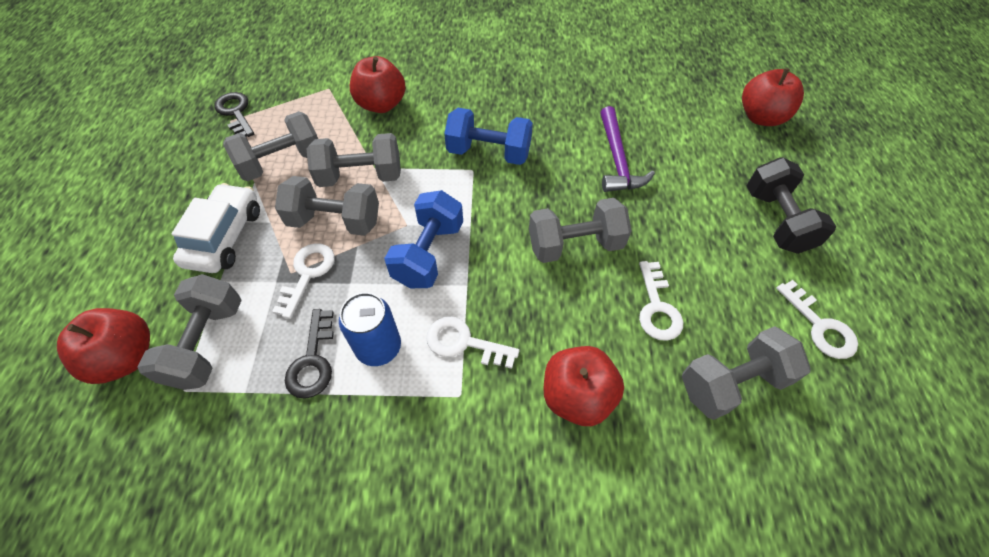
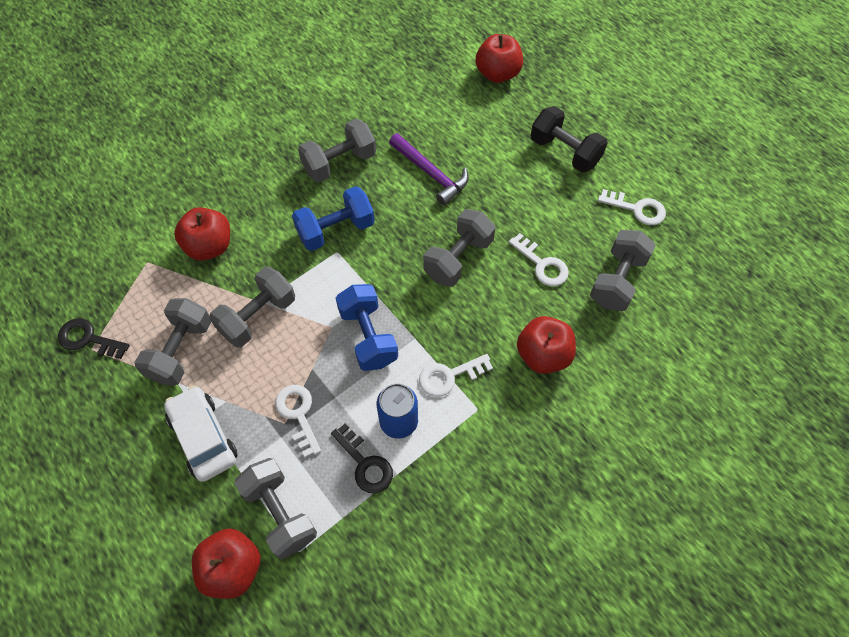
camera: 40 degrees left, 5 degrees up
(335, 221) = (276, 363): grey dumbbell -> grey dumbbell (339, 163)

